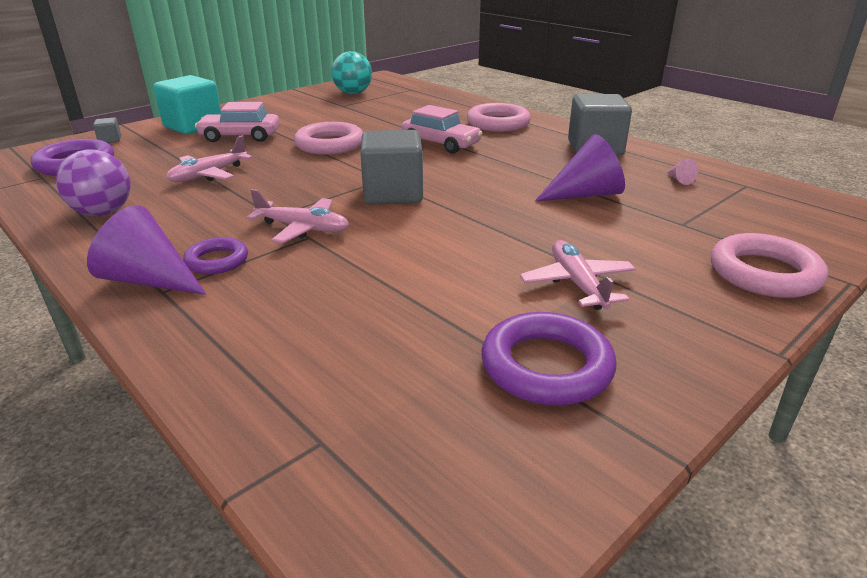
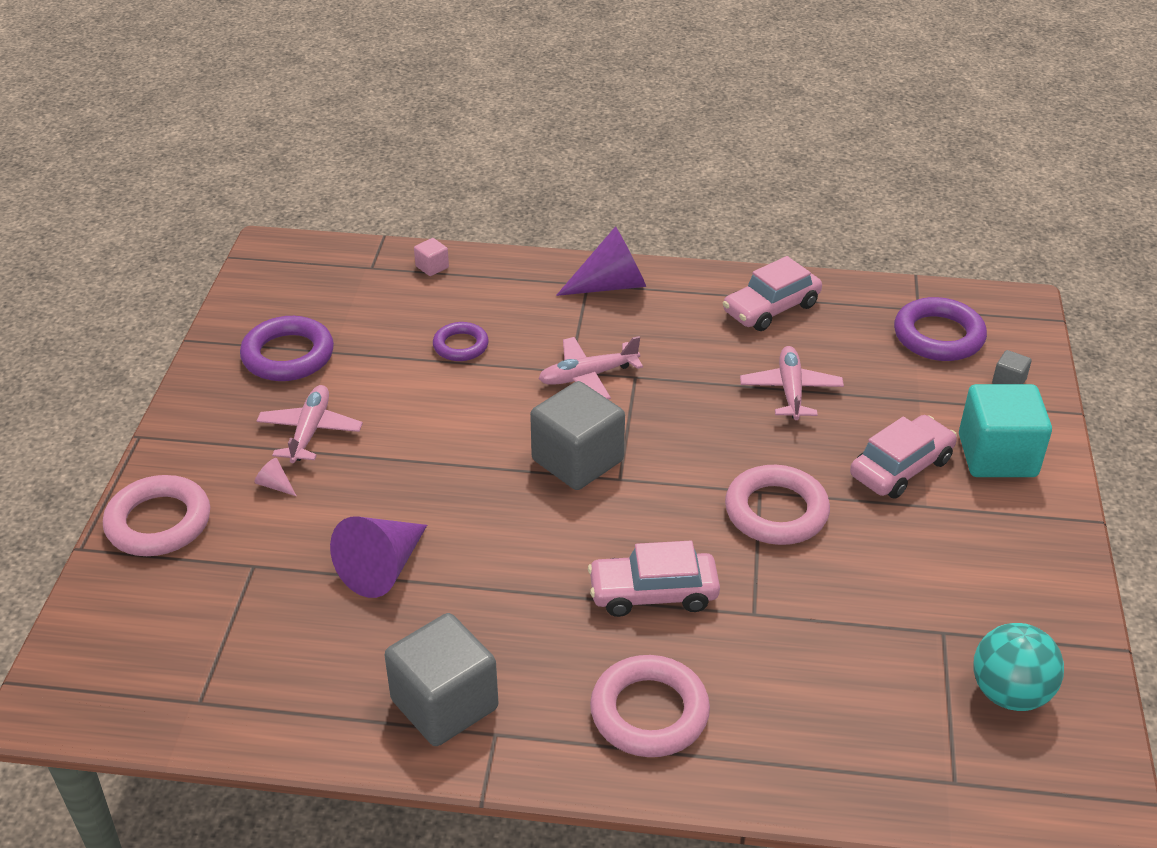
camera: 140 degrees right, 10 degrees up
(103, 212) = (771, 308): purple ball -> pink car
(217, 261) = (596, 318): purple ring -> purple ring (460, 346)
(254, 396) = (432, 267): none -> pink cube
(577, 284) = (310, 431): pink plane -> pink plane turned 120 degrees counterclockwise
(679, 180) = (289, 668): pink cone -> pink cone (275, 485)

